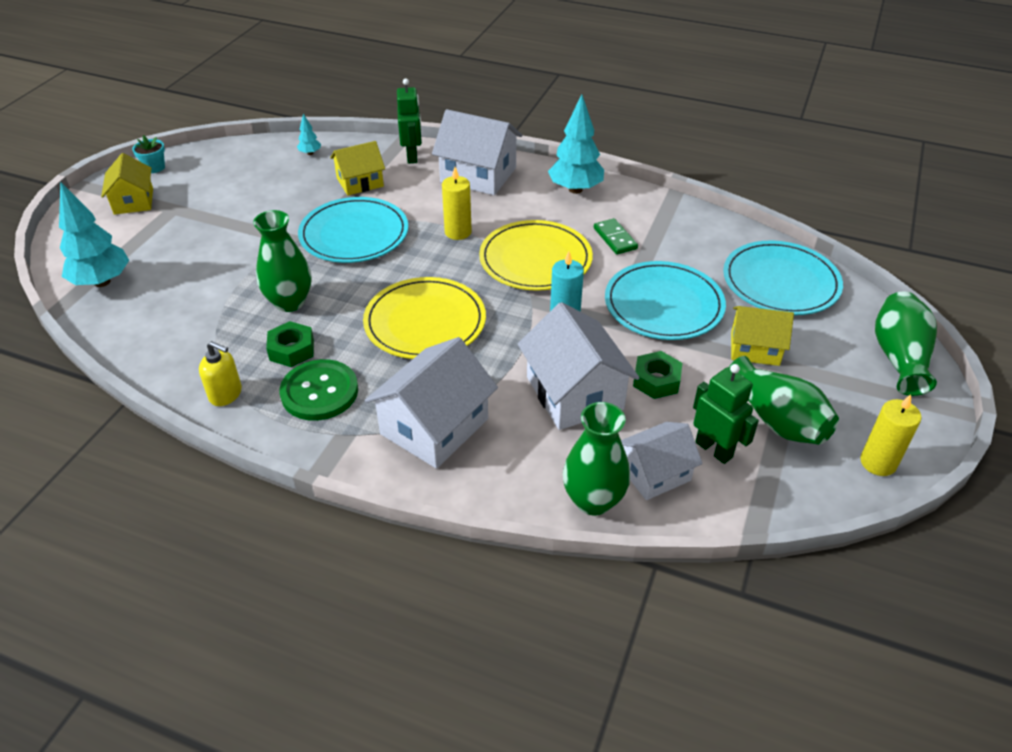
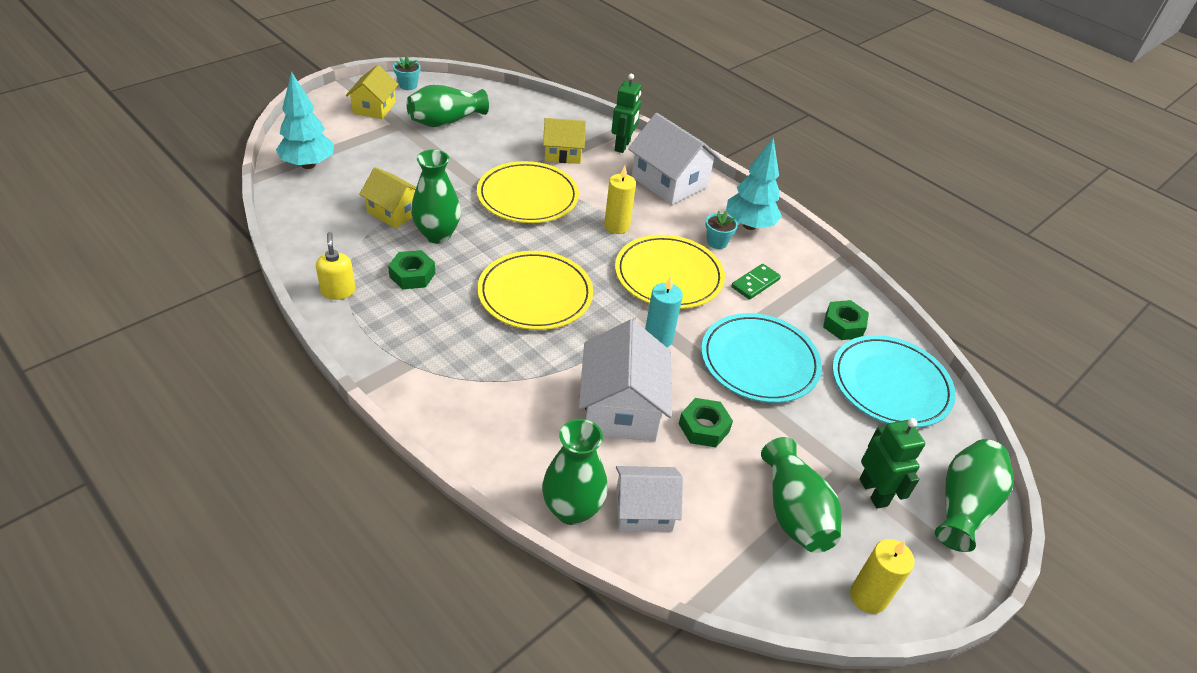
camera: 20 degrees right, 0 degrees up
(220, 190) = (446, 122): none -> green vase
(226, 394) = (338, 291): yellow soap dispenser -> yellow soap dispenser turned 150 degrees counterclockwise
(310, 153) = (538, 114): turquoise tree -> none
(319, 392) = (410, 319): green button -> none
(354, 234) = (527, 196): turquoise plate -> yellow plate
(434, 426) = (482, 386): white house -> none
(557, 214) = (717, 242): none -> turquoise flower pot
(615, 238) = (755, 283): green domino -> green domino turned 45 degrees clockwise
(711, 247) = (843, 325): none -> green nut
(714, 449) = (714, 513): green robot -> green robot (873, 492)
(755, 348) = (820, 436): yellow house -> yellow house (394, 212)

